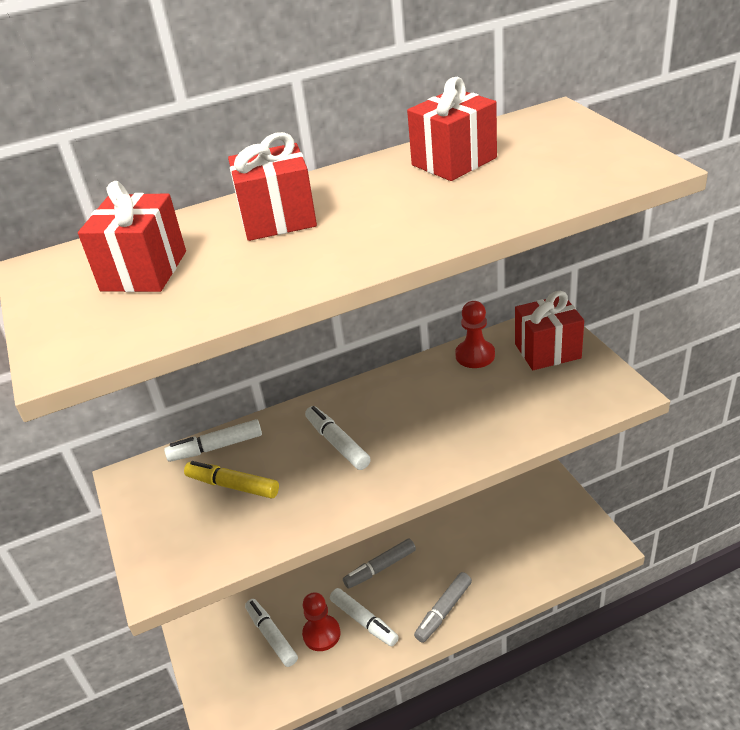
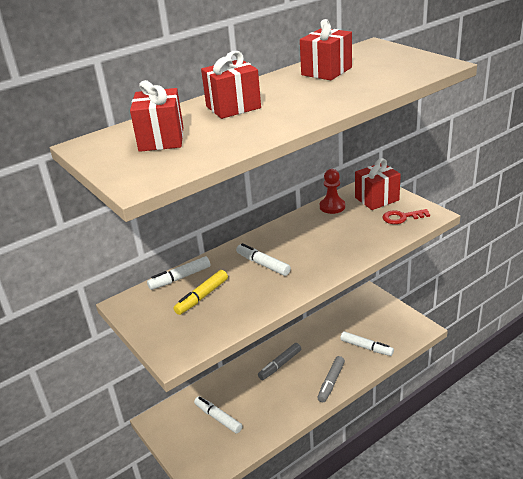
camera: 15 degrees left, 5 degrees down
(233, 486) = (202, 297): yellow marker -> yellow marker turned 60 degrees counterclockwise
(321, 634) = (253, 410): red pawn -> none
(364, 621) = (280, 397): white marker -> white marker (366, 347)
(574, 391) = (402, 217): none -> red key

